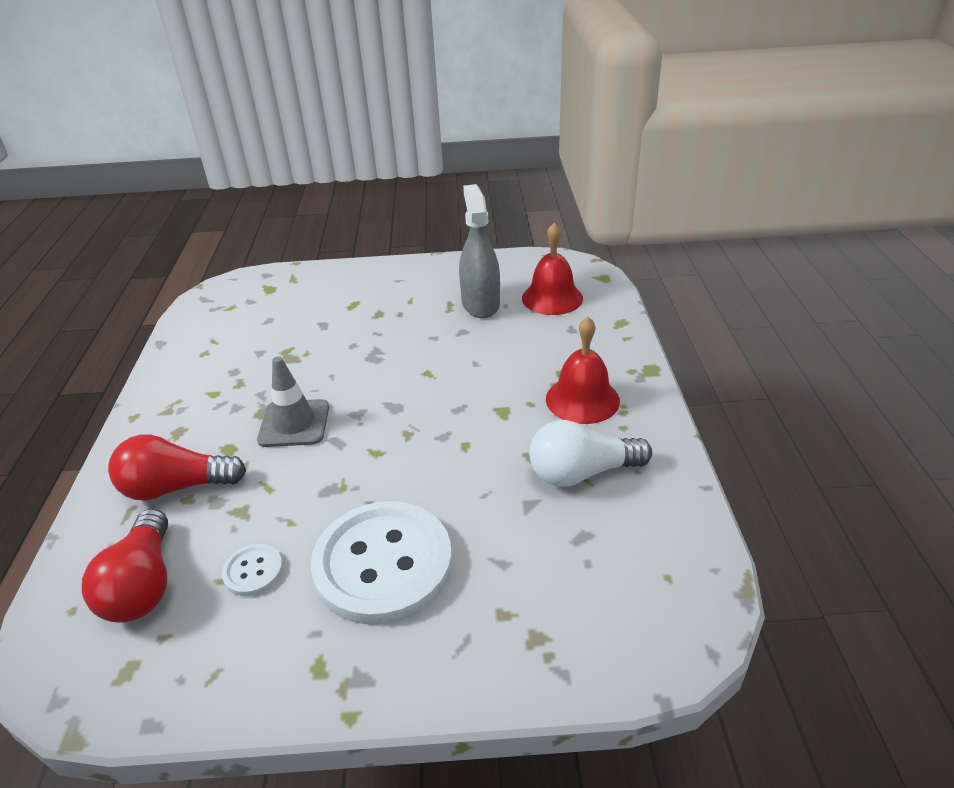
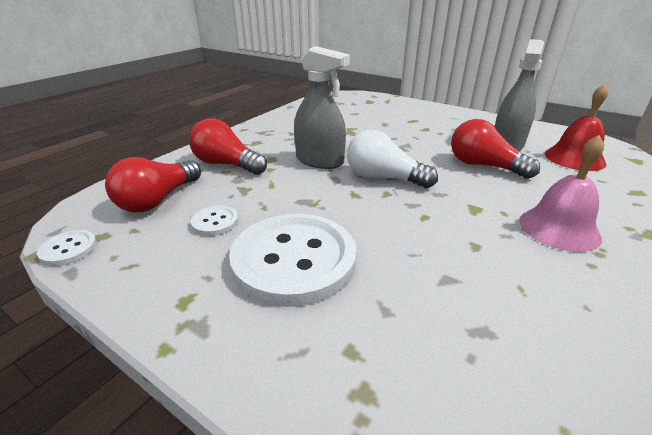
camera: 35 degrees right, 5 degrees down
(108, 707) = (68, 249): none -> white button
(294, 423) = (319, 161): grey traffic cone -> grey spray bottle
(476, 348) = (483, 166): none -> red light bulb
(581, 473) = (519, 280): white light bulb -> white light bulb (383, 178)
(582, 399) = (559, 228): red bell -> pink bell

